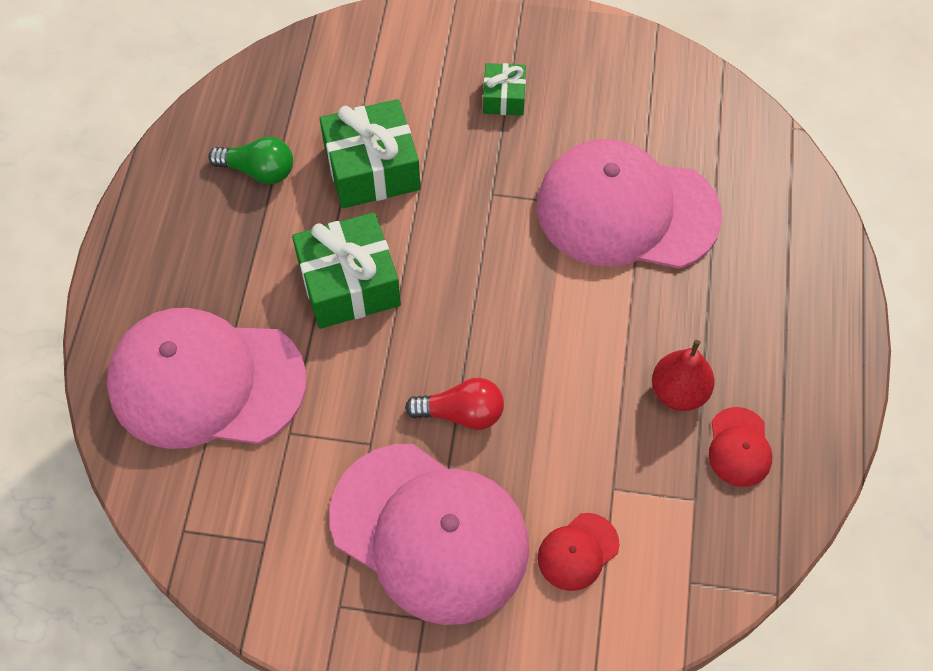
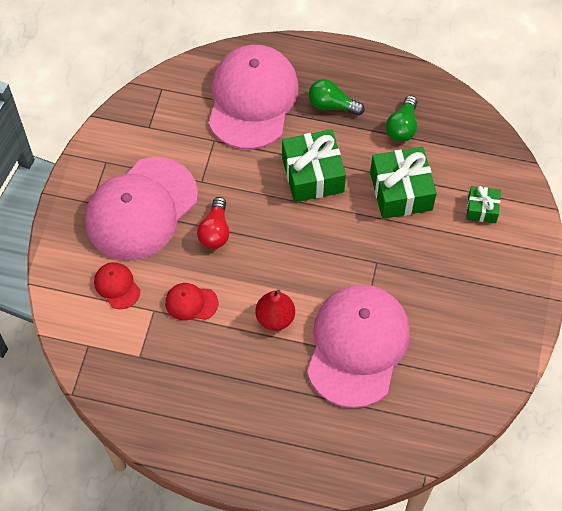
camera: 95 degrees right, 0 degrees up
(219, 265) = (332, 105): none -> green light bulb
(504, 97) = (459, 277): green gift -> green gift (482, 209)
(679, 392) = (214, 359): red pear -> red pear (275, 318)
(739, 447) = (171, 389): red cap -> red cap (191, 303)

